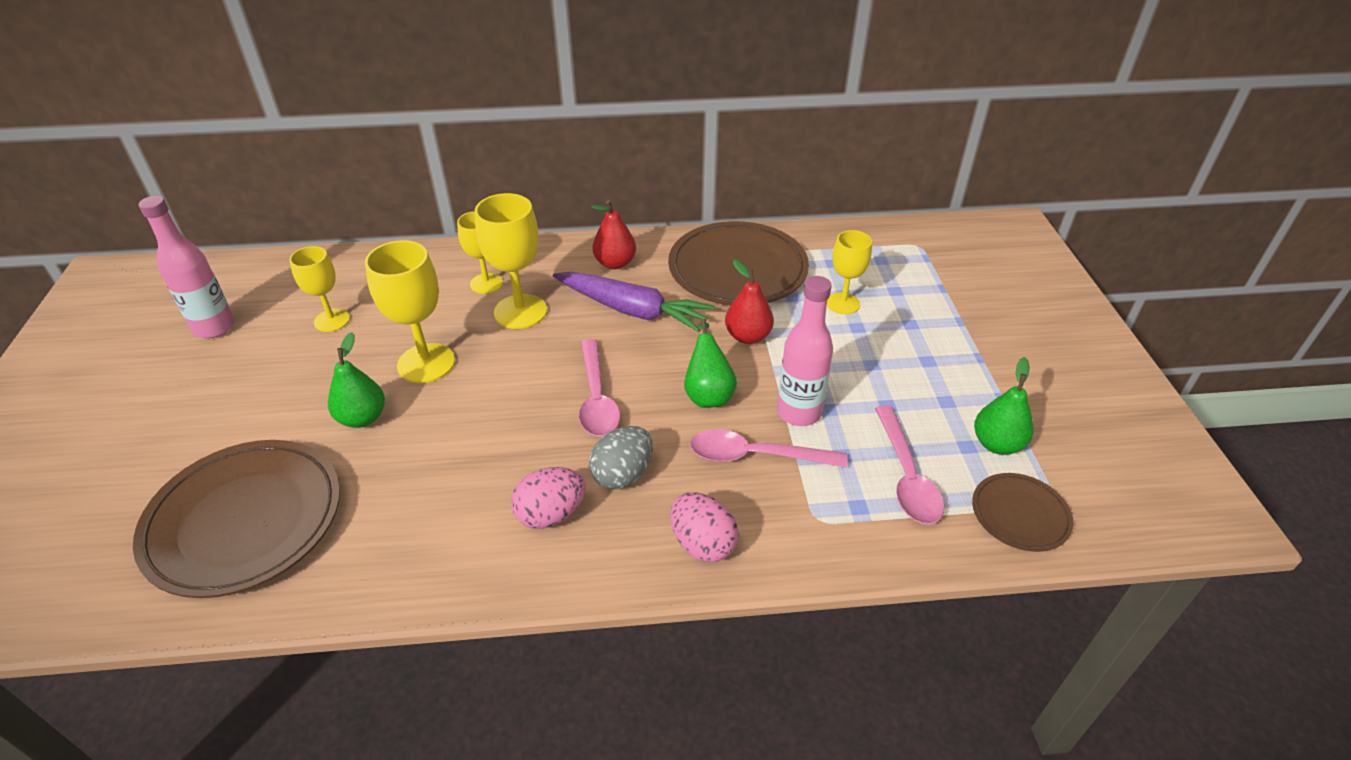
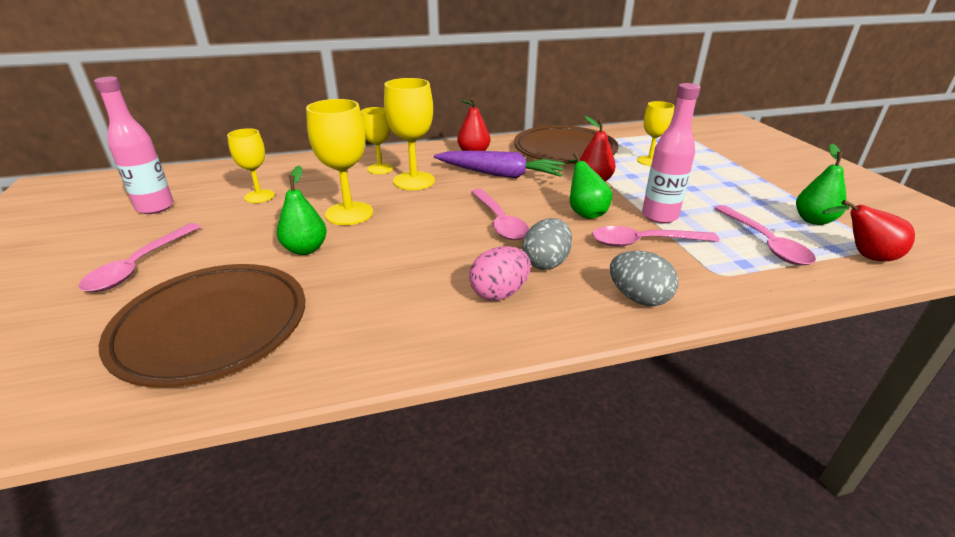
camera: 10 degrees left, 10 degrees down
(186, 422) = (139, 266): none -> pink spoon
(702, 543) = (638, 298): pink egg -> grey egg
(1020, 515) = (864, 256): brown plate -> red pear

